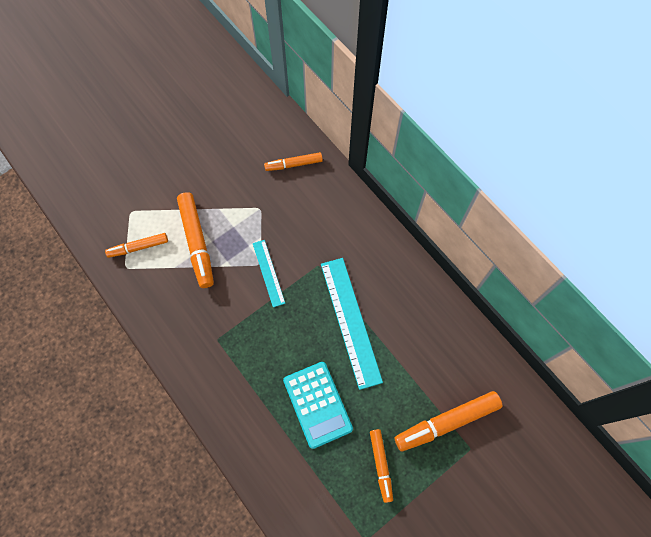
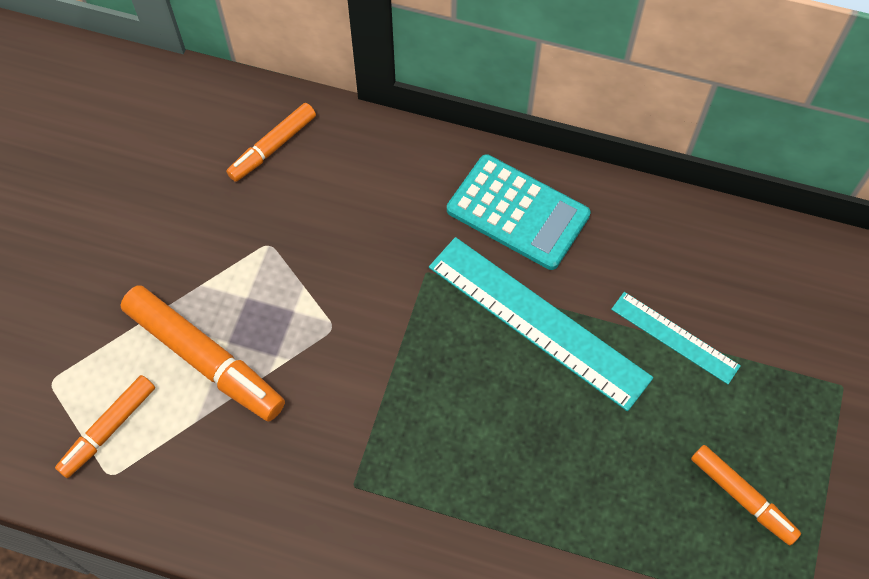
camera: 35 degrees left, 5 degrees down
(268, 273) = (357, 331): turquoise ruler -> turquoise ruler (674, 337)
(317, 404) = (584, 475): turquoise calculator -> turquoise calculator (518, 212)
(446, 422) = (783, 372): orange marker -> none

